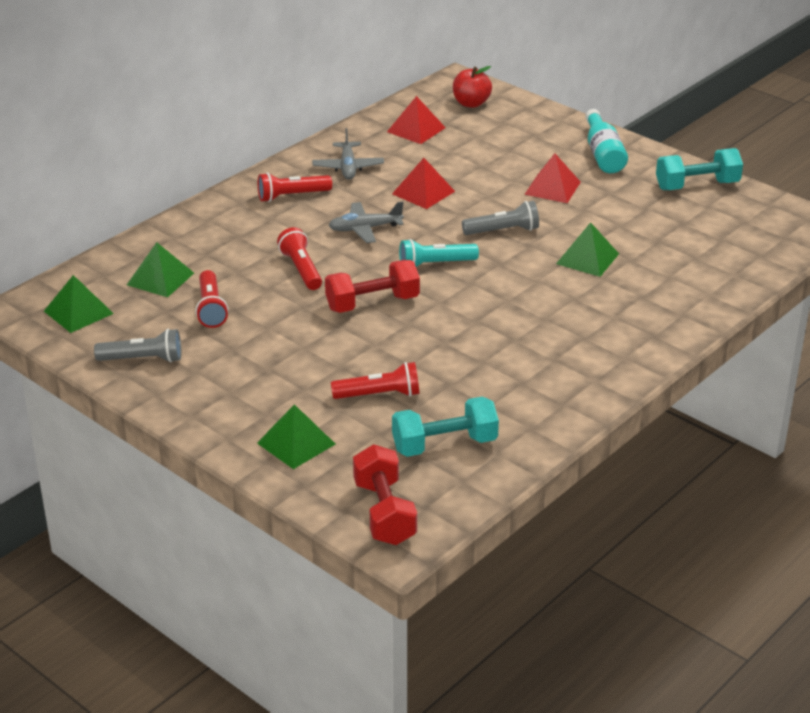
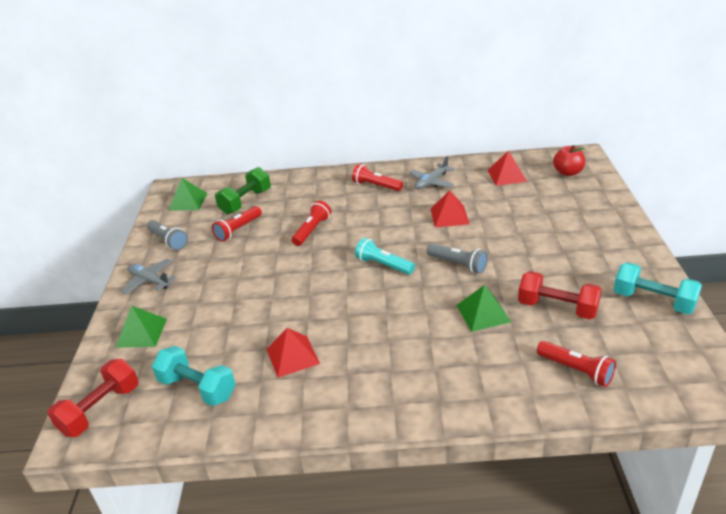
camera: 50 degrees right, 0 degrees up
(160, 278) = (245, 202): green pyramid -> green dumbbell
(365, 229) = (382, 223): grey plane -> grey plane (149, 281)
(372, 303) = (312, 271): red dumbbell -> red dumbbell (557, 308)
(379, 395) = (222, 330): red flashlight -> red flashlight (576, 370)
(552, 188) = (536, 251): red pyramid -> red pyramid (292, 356)
(603, 154) = (611, 243): turquoise bottle -> none

